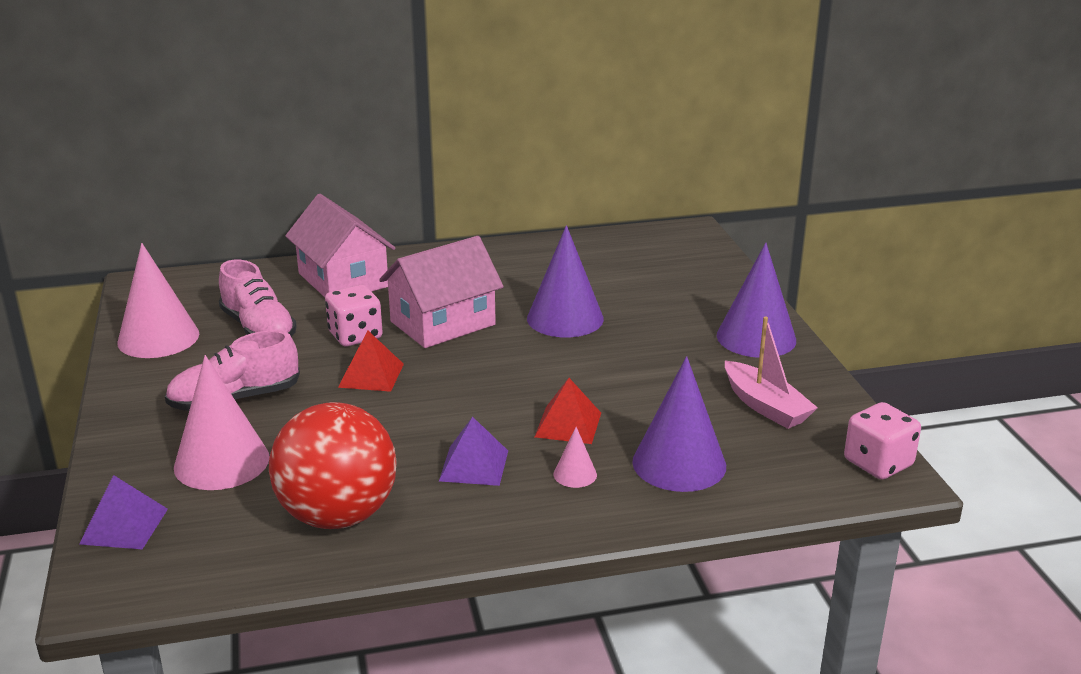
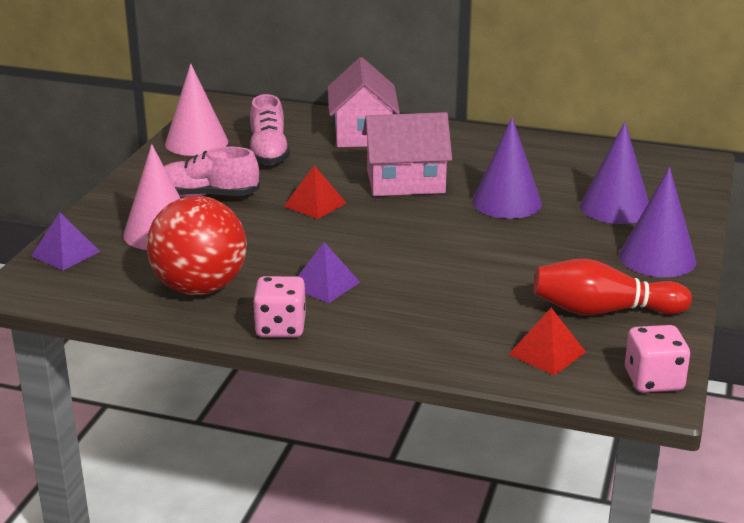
camera: 30 degrees right, 0 degrees up
(355, 336) = (331, 174): pink dice -> pink dice (280, 327)
(568, 424) = (424, 278): red pyramid -> red pyramid (547, 353)
(575, 474) = (392, 312): pink cone -> none
(679, 463) = (482, 329): purple cone -> purple cone (615, 207)
(765, 406) = (603, 311): pink boat -> red bowling pin

